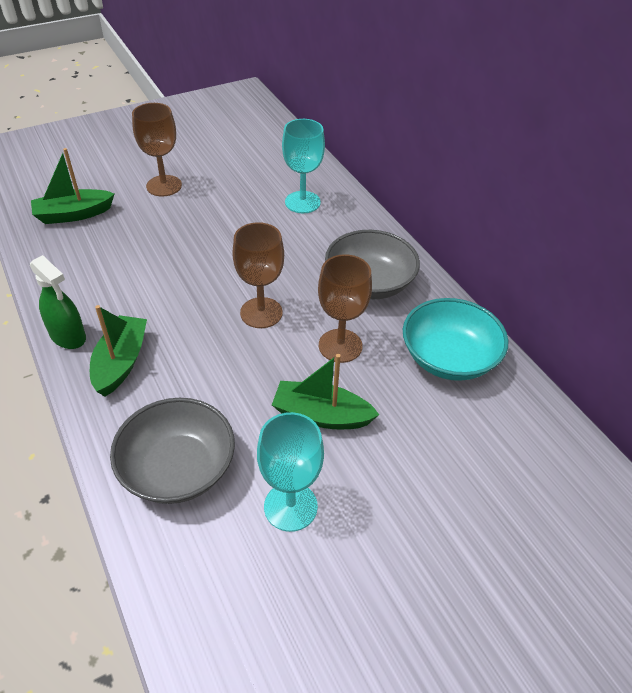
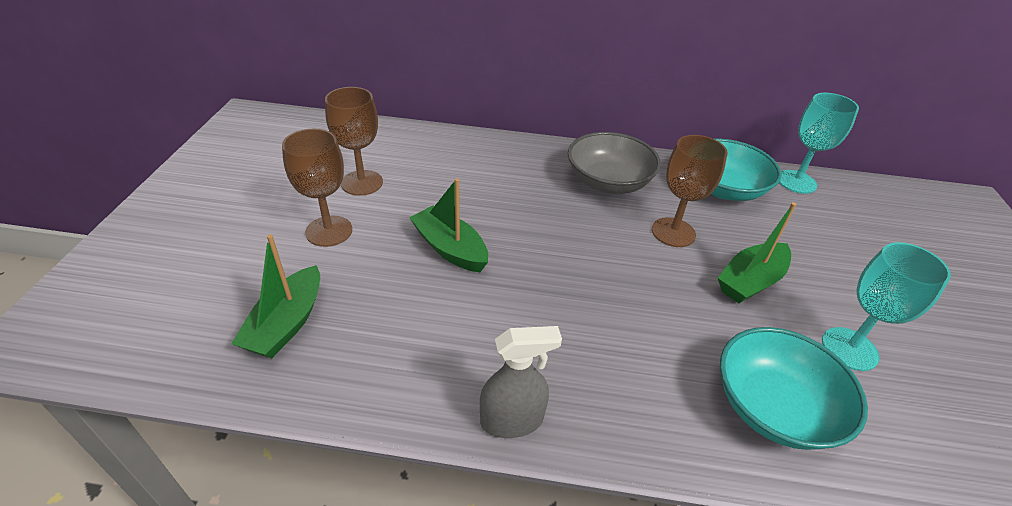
camera: 55 degrees left, 5 degrees down
(68, 336) = (512, 420): green spray bottle -> grey spray bottle
(121, 362) = (592, 389): green boat -> green boat (450, 248)
(178, 468) = (773, 407): grey bowl -> turquoise bowl
(261, 313) = (596, 256): brown goblet -> brown goblet (362, 183)
(302, 202) = (465, 164): turquoise goblet -> turquoise goblet (796, 182)

